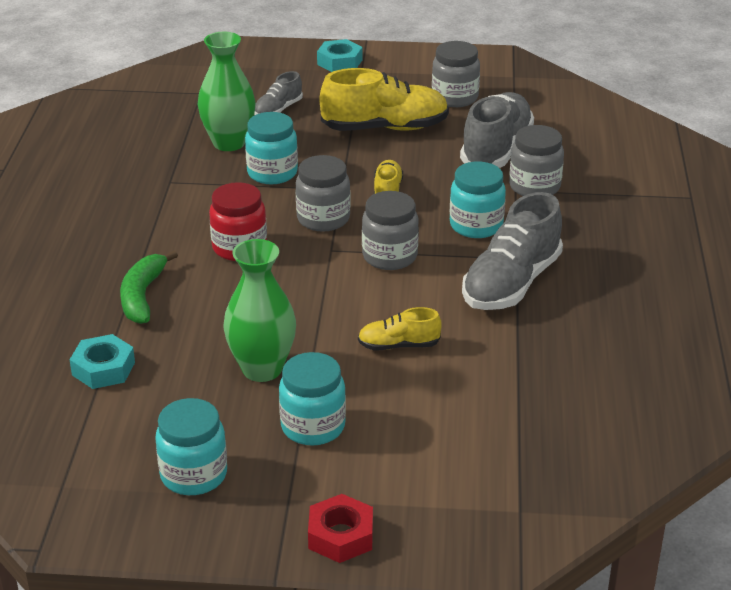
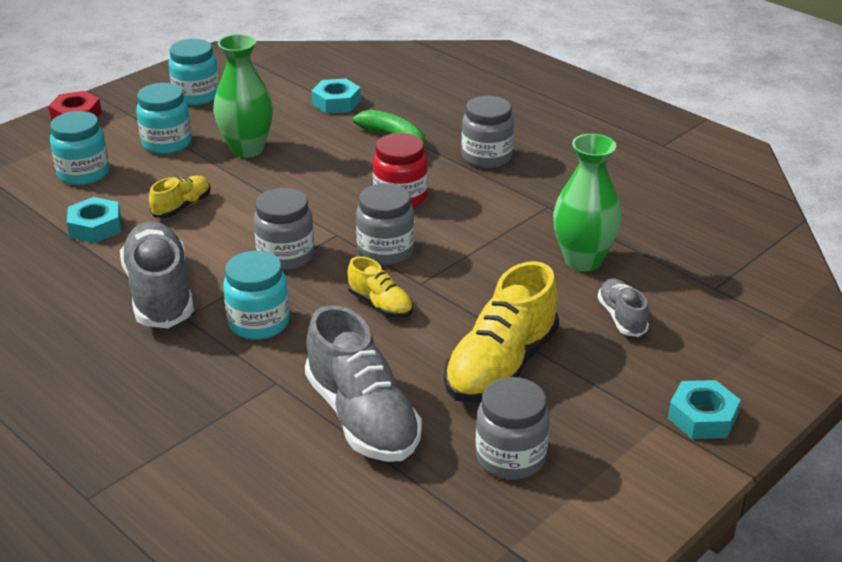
camera: 130 degrees right, 0 degrees up
(272, 173) = (496, 259): turquoise jar -> turquoise jar (83, 173)
(489, 371) = (95, 227): none -> turquoise nut
(534, 187) = (263, 398): grey jar -> grey jar (486, 157)

